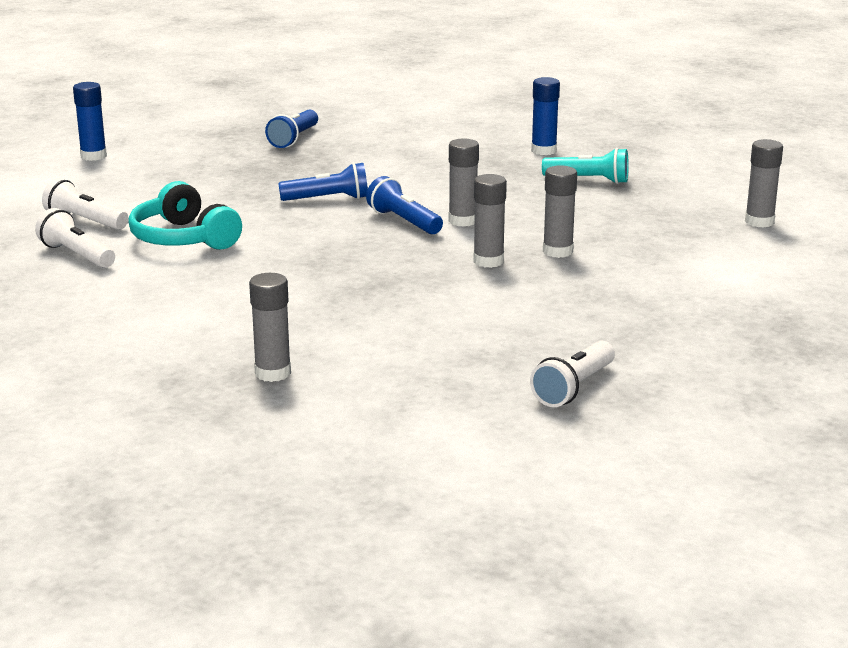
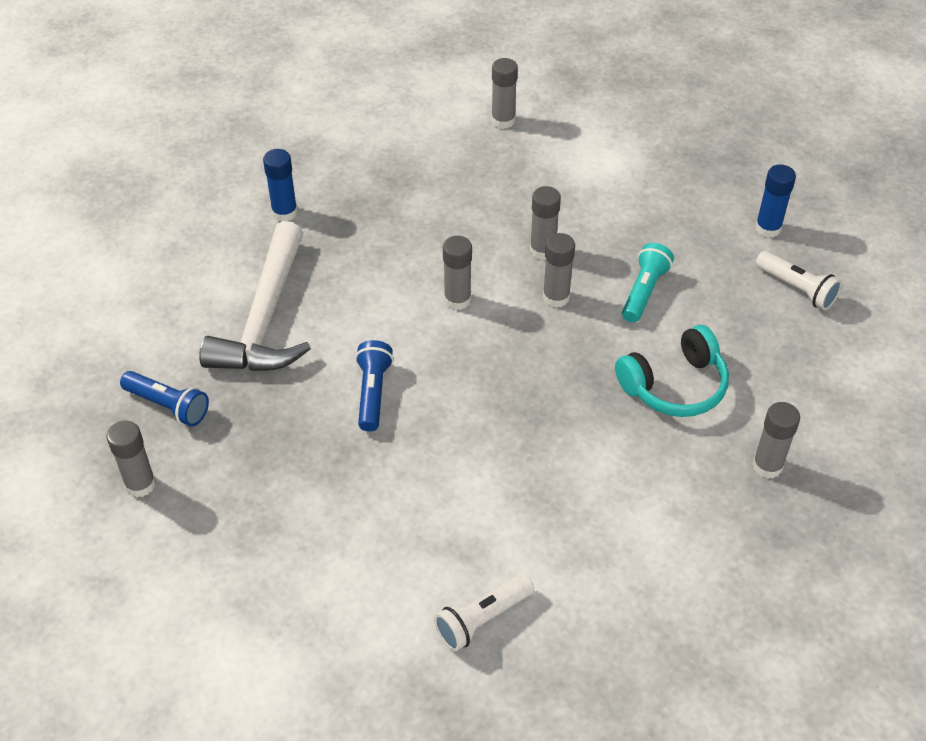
camera: 80 degrees left, 25 degrees up
(85, 221) = (382, 614): white flashlight -> none
(93, 156) = (154, 611): blue glue stick -> blue glue stick (768, 228)
(183, 239) = (455, 521): turquoise headphones -> turquoise headphones (674, 386)
(212, 140) = (140, 484): none -> grey glue stick
(403, 157) = (265, 319): none -> white hammer
(404, 221) = (449, 341): blue flashlight -> none
(588, 180) = (377, 198): turquoise flashlight -> turquoise flashlight (644, 291)

